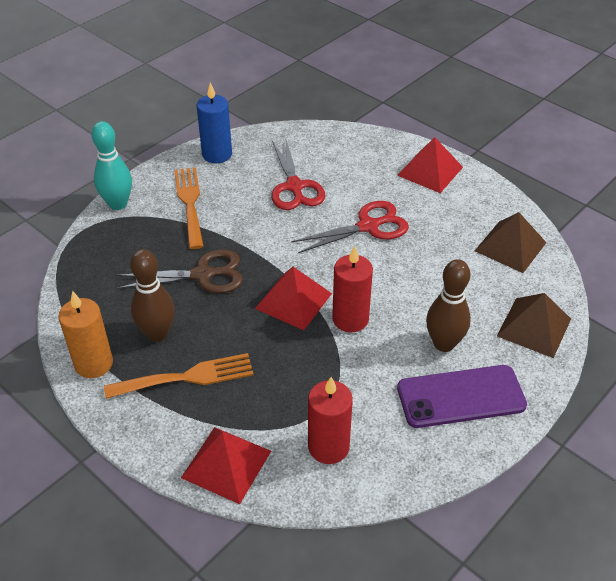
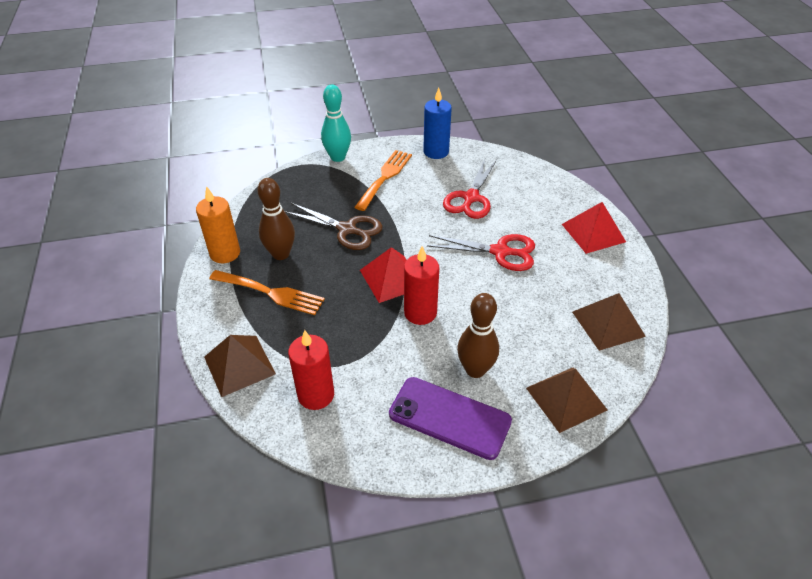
camera: 35 degrees right, 0 degrees up
(226, 464) = (239, 365): red pyramid -> brown pyramid

